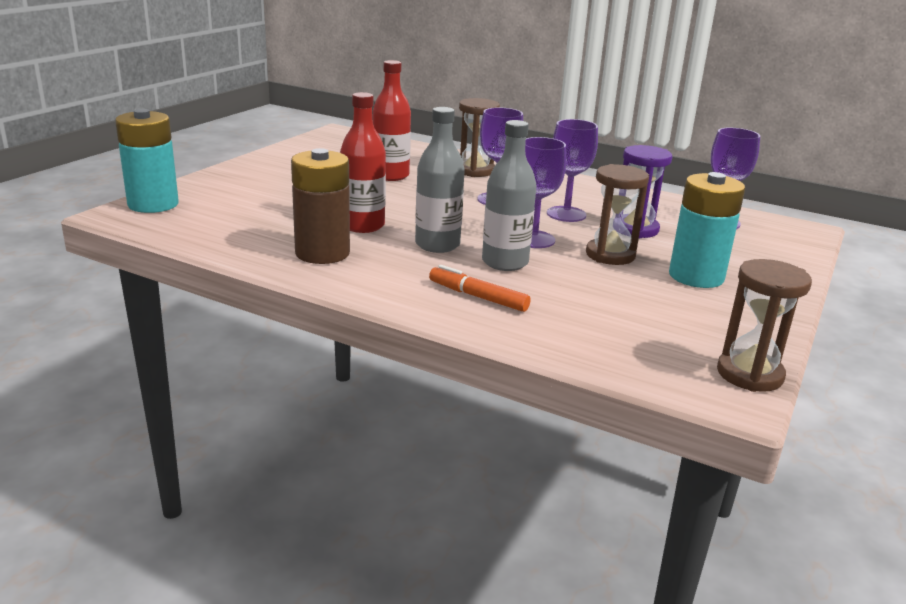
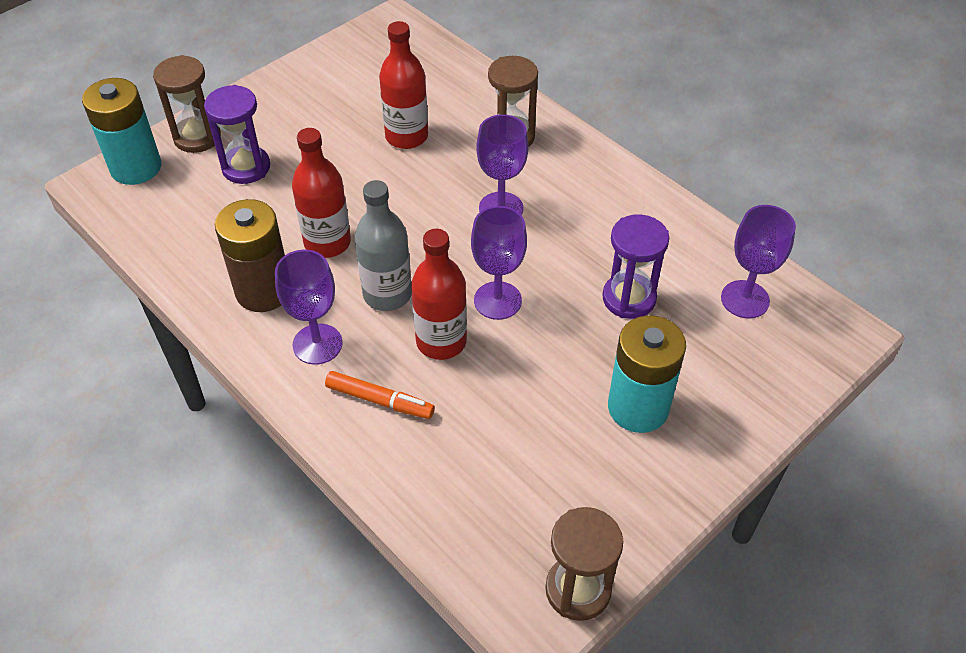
camera: 20 degrees right, 25 degrees up
(260, 197) = (246, 167): none -> purple hourglass
(478, 297) = (380, 400): orange marker -> orange marker turned 150 degrees clockwise
(505, 262) = (441, 341): grey bottle -> red bottle
(566, 214) = (566, 252): purple goblet -> purple goblet (317, 344)
(610, 255) = (566, 347): brown hourglass -> brown hourglass (197, 137)

